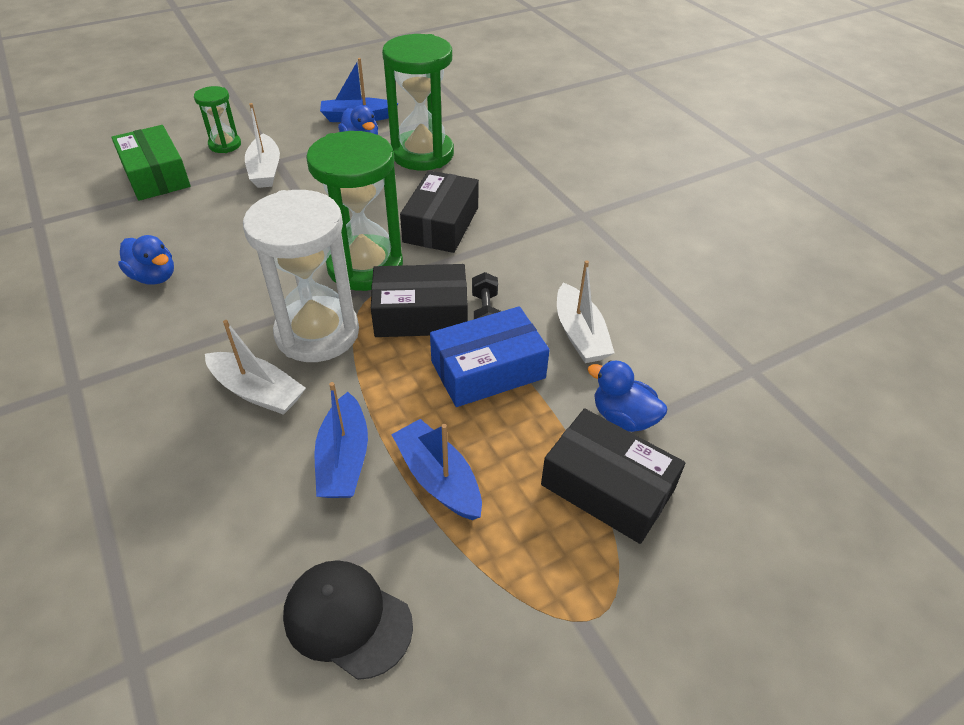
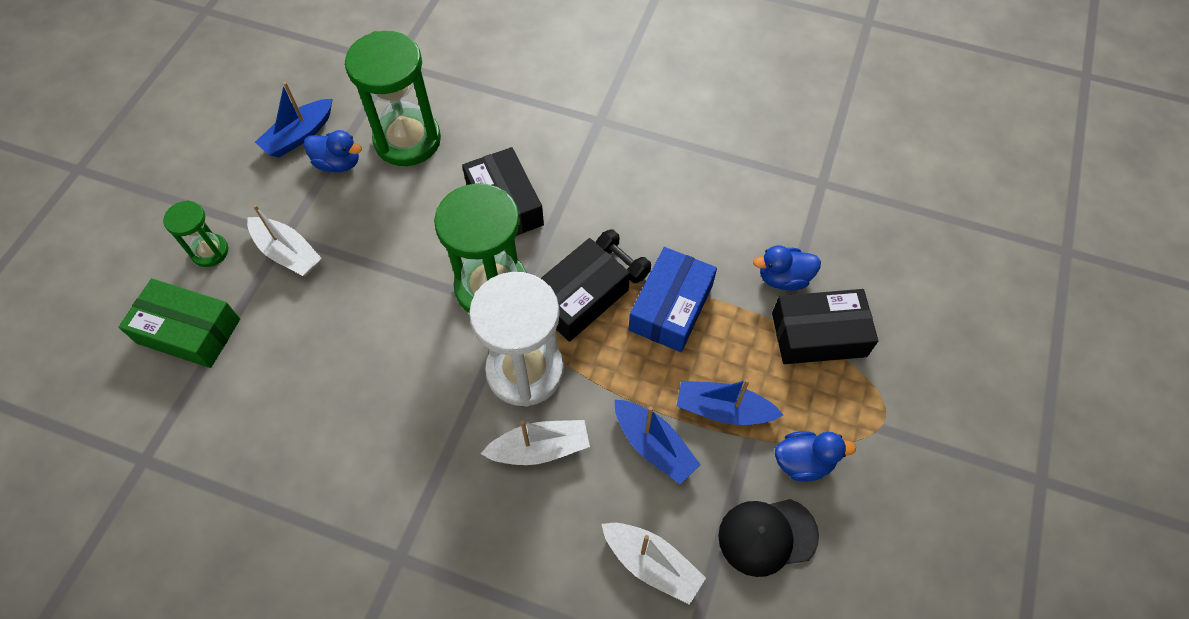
camera: 40 degrees left, 15 degrees up
(154, 277) = (333, 425): blue duck -> blue duck (803, 462)
(580, 334) = (699, 233): white boat -> white boat (652, 564)

